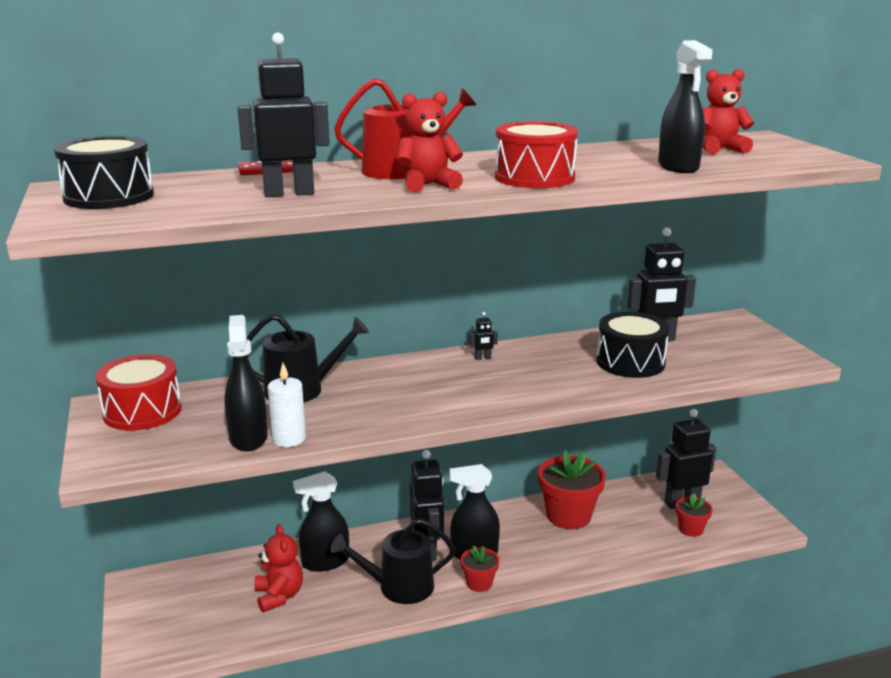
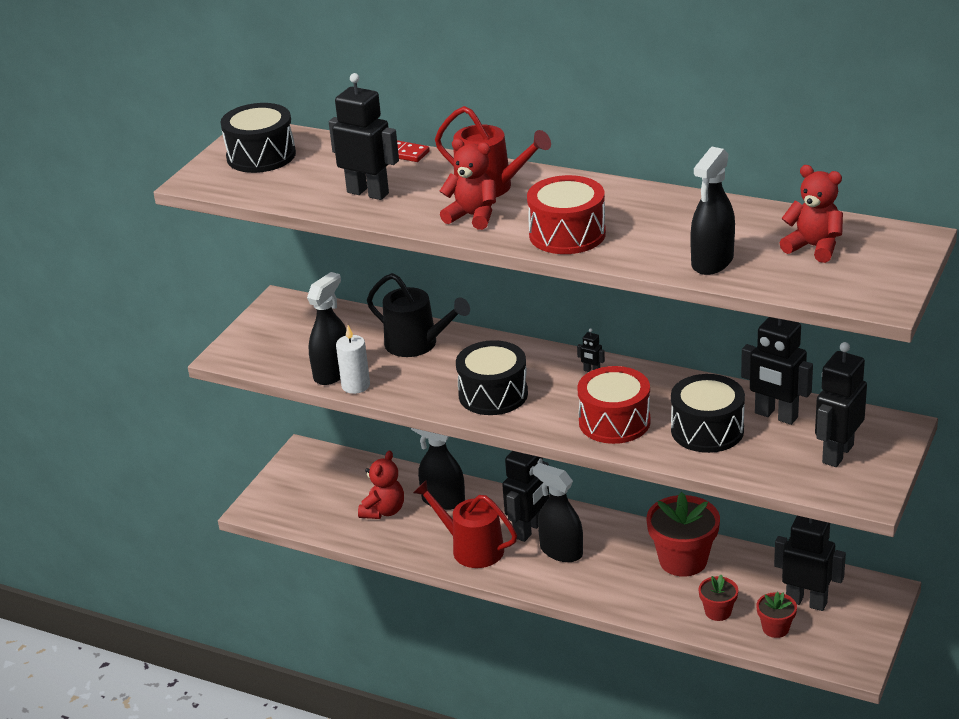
camera: 45 degrees right, 10 degrees up
(142, 411) = (296, 318): red drum -> red drum (614, 421)
(399, 587) = (472, 548): black watering can -> red watering can
(430, 399) = (493, 394): none -> black drum
(479, 583) = (533, 577): red flower pot -> red flower pot (718, 612)
(732, 344) = (837, 454): none -> black robot

